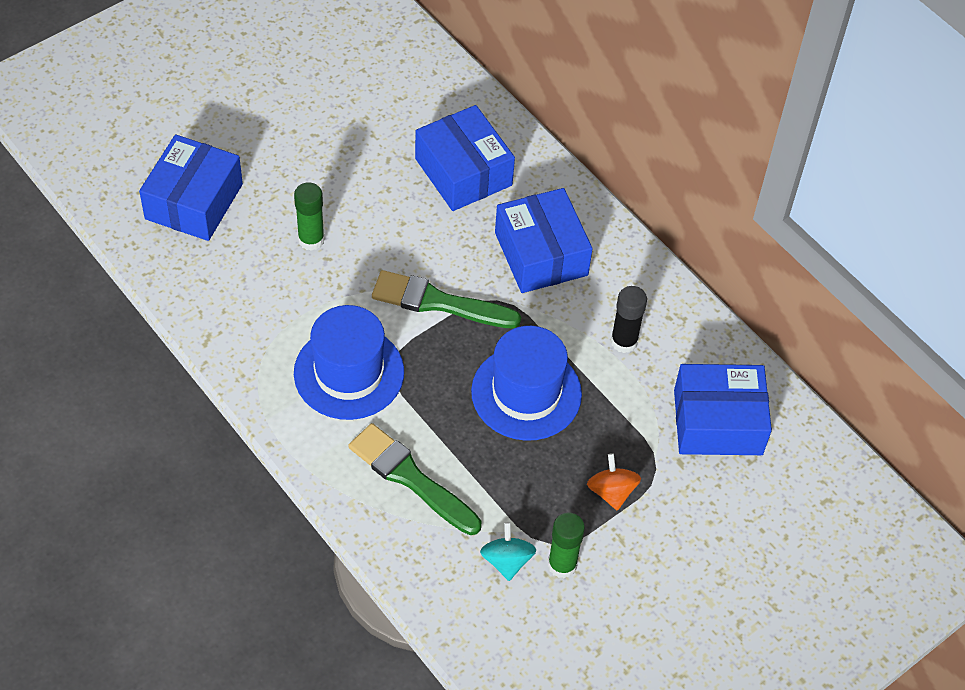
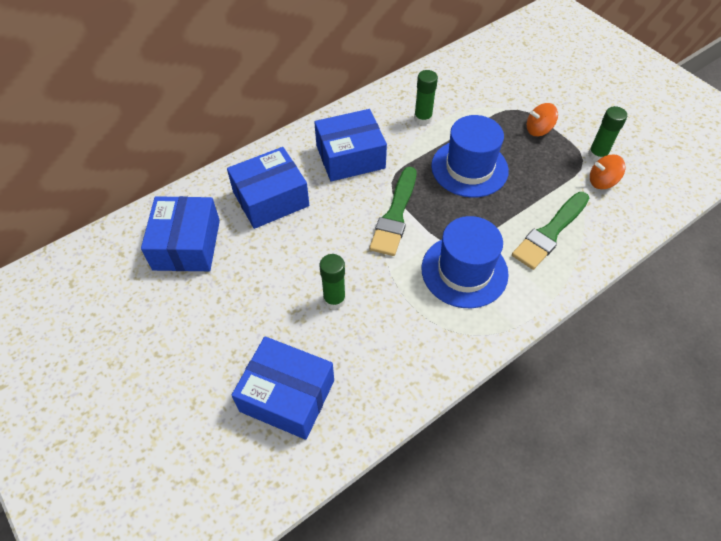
camera: 85 degrees left, 0 degrees up
(507, 561) = (602, 181): turquoise spinning top -> orange spinning top
(624, 341) = (423, 118): black glue stick -> green glue stick
(718, 422) = (479, 81): blue box -> blue box (187, 245)

